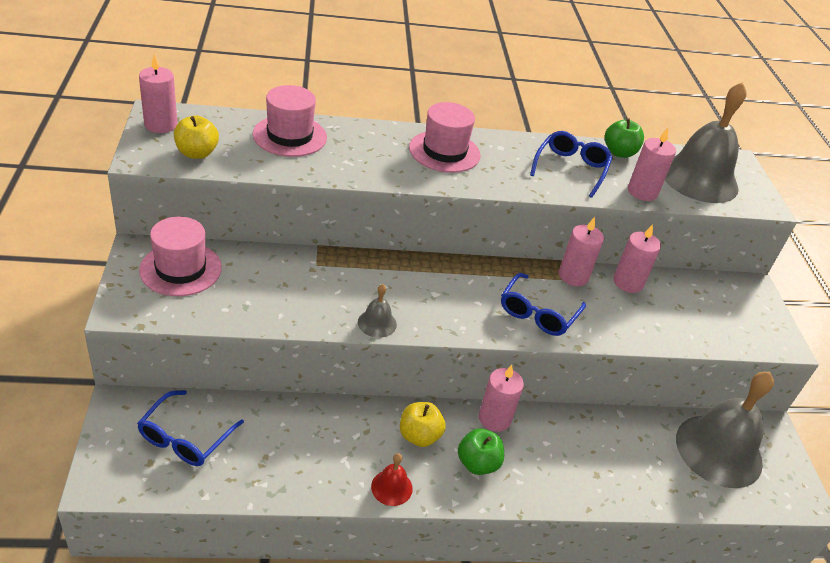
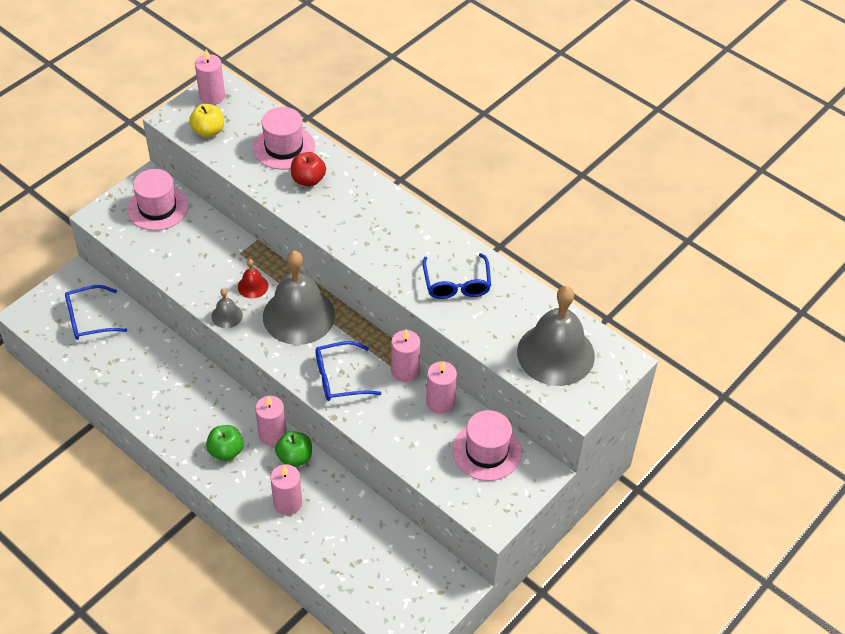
camera: 50 degrees right, 10 degrees up
(348, 150) = (308, 180): none -> red apple
(391, 487) = (161, 426): red bell -> red bell (253, 286)
(419, 436) = (213, 410): yellow apple -> none
(444, 151) = (377, 217): pink hat -> pink hat (486, 451)
(571, 168) = (456, 284): blue glasses -> blue glasses turned 105 degrees clockwise
(619, 152) = (521, 294): green apple -> green apple (294, 457)
(642, 192) = (485, 335): pink candle -> pink candle (287, 503)
(718, 450) = (395, 565): grey bell -> grey bell (299, 315)

